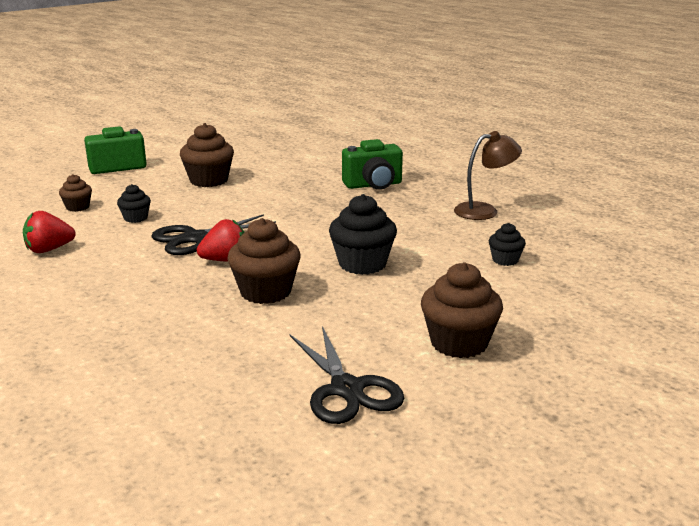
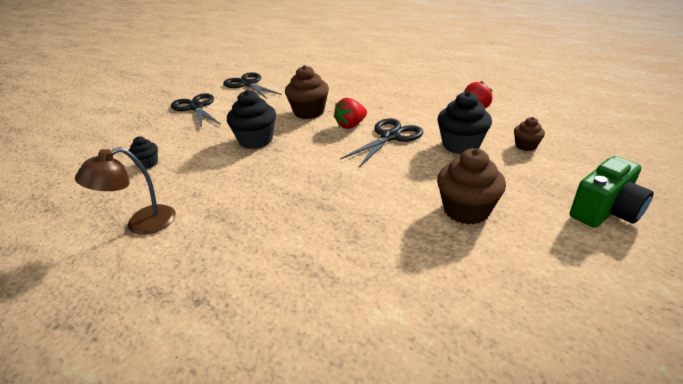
camera: 165 degrees right, 10 degrees up
(135, 218) = (461, 145): black cupcake -> black cupcake, size x1.83
(373, 185) = (269, 247): green camera -> none
(459, 343) = (196, 107): brown cupcake -> black scissors

